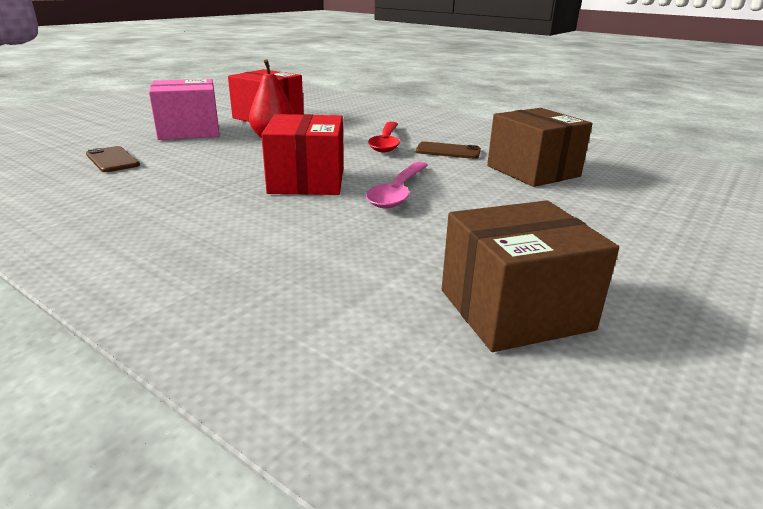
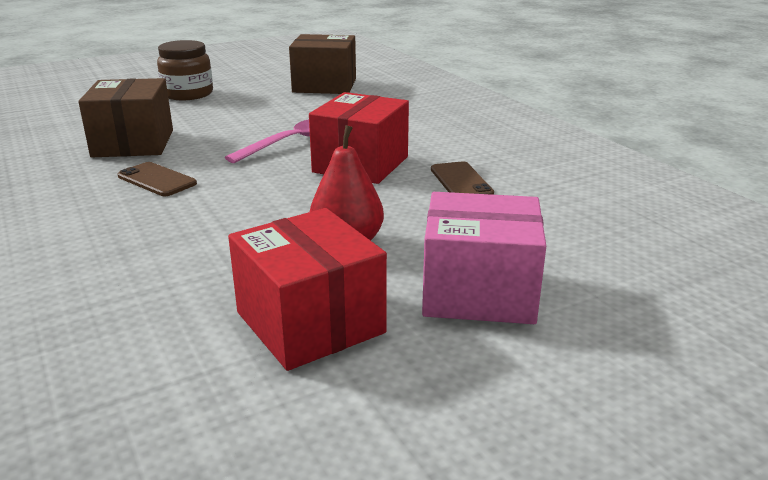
camera: 155 degrees left, 0 degrees up
(112, 160) = (579, 230): brown phone -> brown phone (461, 181)
(386, 143) = (203, 207): red spoon -> none
(655, 241) = (188, 94): none -> brown jar

